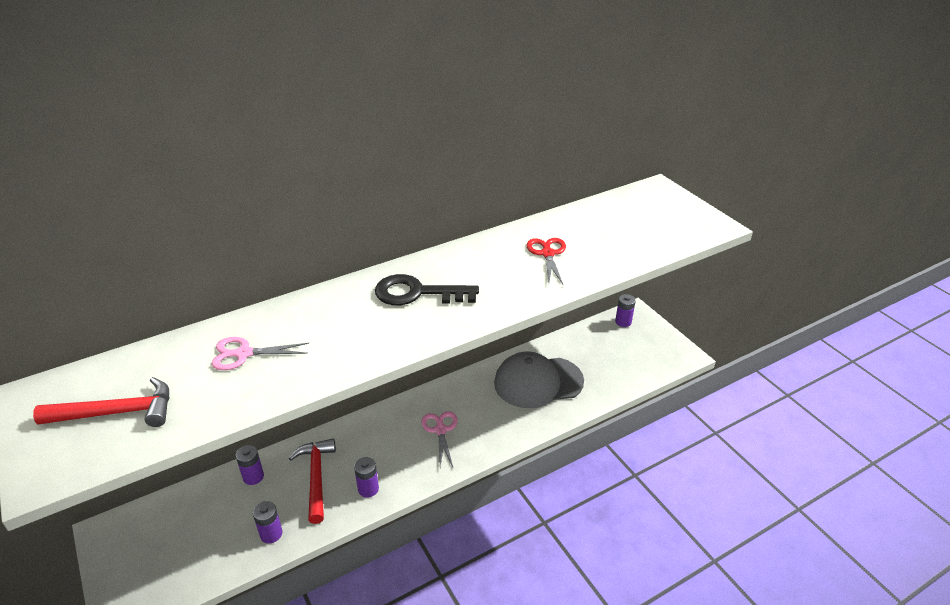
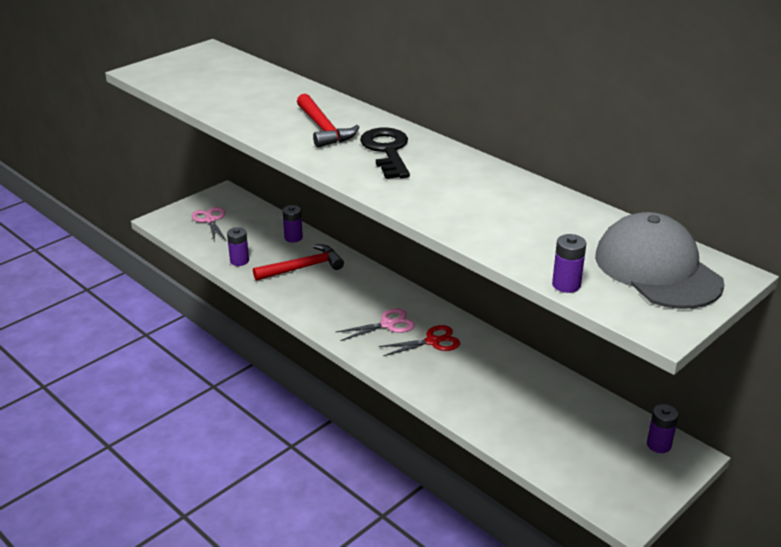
camera: 75 degrees right, 5 degrees down
(118, 412) = (199, 76): red hammer -> red hammer (324, 129)
(244, 354) = (273, 99): pink scissors -> pink scissors (210, 220)
(368, 489) = (299, 297): purple battery -> purple battery (566, 285)
(538, 382) = (494, 381): grey cap -> grey cap (657, 269)
(547, 254) = (500, 208): red scissors -> red scissors (432, 341)

